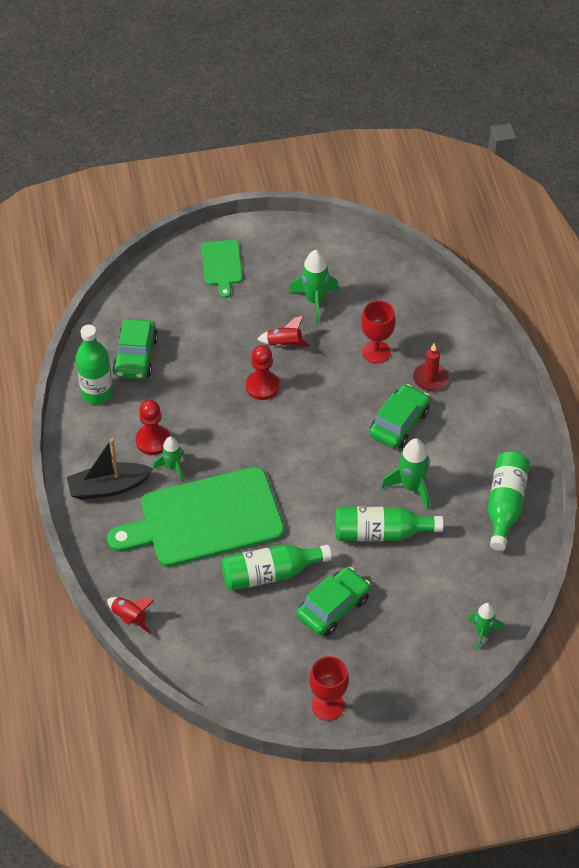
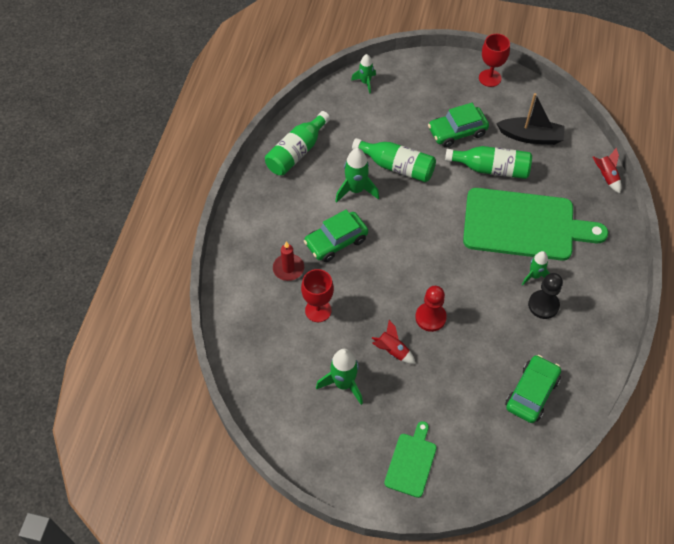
camera: 155 degrees left, 5 degrees up
(97, 393) = (578, 369): green bottle -> none
(108, 487) = (593, 279): black boat -> black boat (530, 136)
(153, 441) = (543, 305): red pawn -> black pawn

